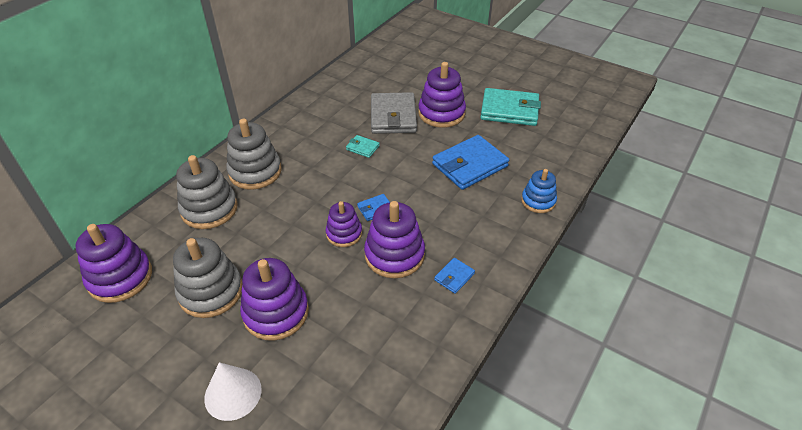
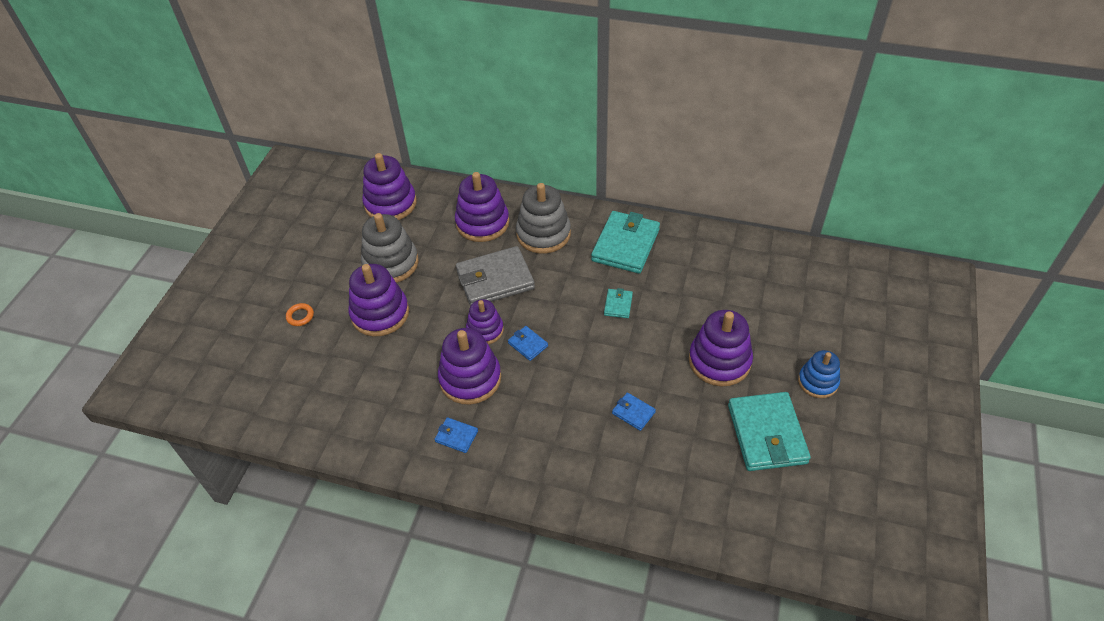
camera: 75 degrees right, 5 degrees up
(209, 209) = (482, 223): grey stacking toy -> purple stacking toy
(233, 393) = (300, 316): white cone -> orange ring
(303, 129) = (625, 245): none -> turquoise wallet
(393, 116) = (688, 315): grey wallet -> grey wallet (495, 280)
(469, 165) = (633, 412): blue wallet -> blue wallet, size x0.46
(538, 201) = (599, 496): blue stacking toy -> blue stacking toy (818, 382)

